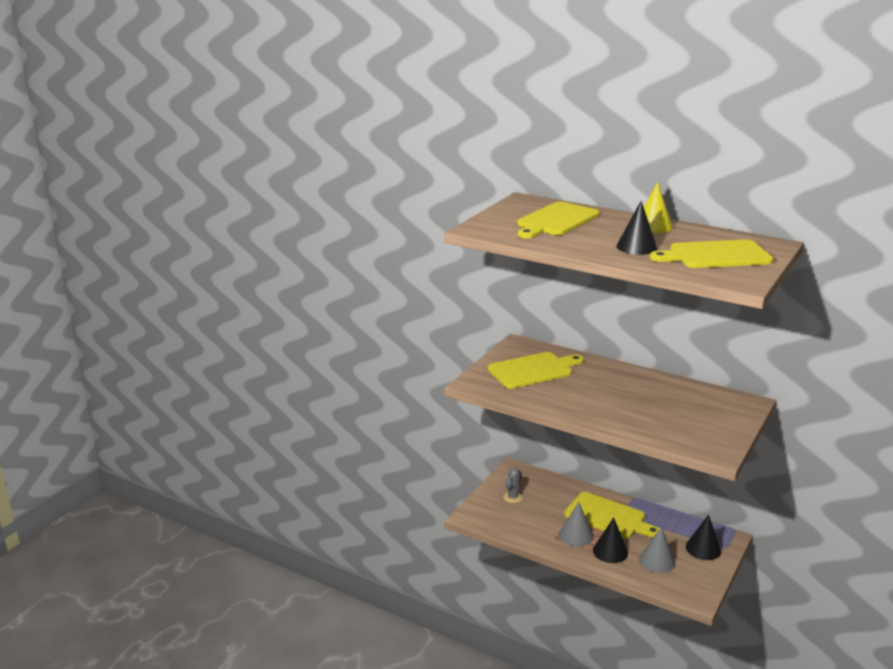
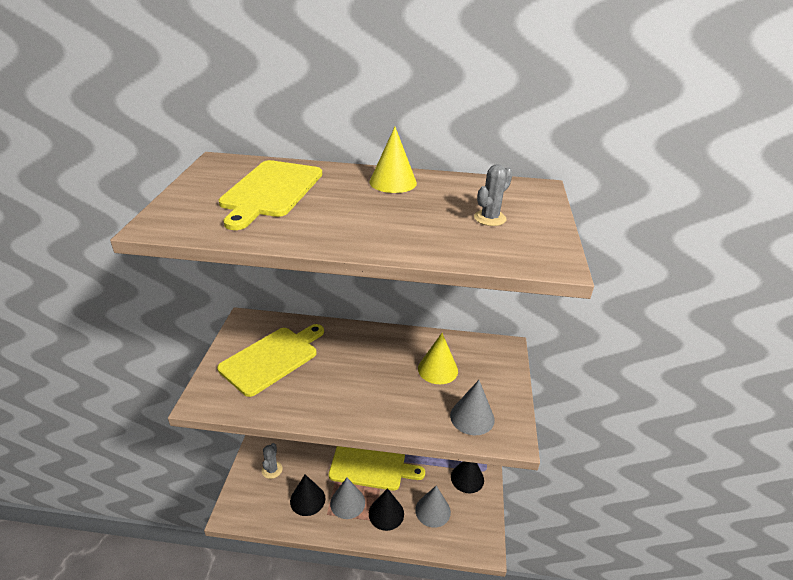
camera: 25 degrees left, 10 degrees up
(636, 247) = (390, 220): black cone -> black cone (307, 499)
(675, 403) = (438, 369): none -> yellow cone
(690, 436) = (472, 417): none -> grey cone
(715, 255) = (490, 218): yellow cutting board -> grey cactus

